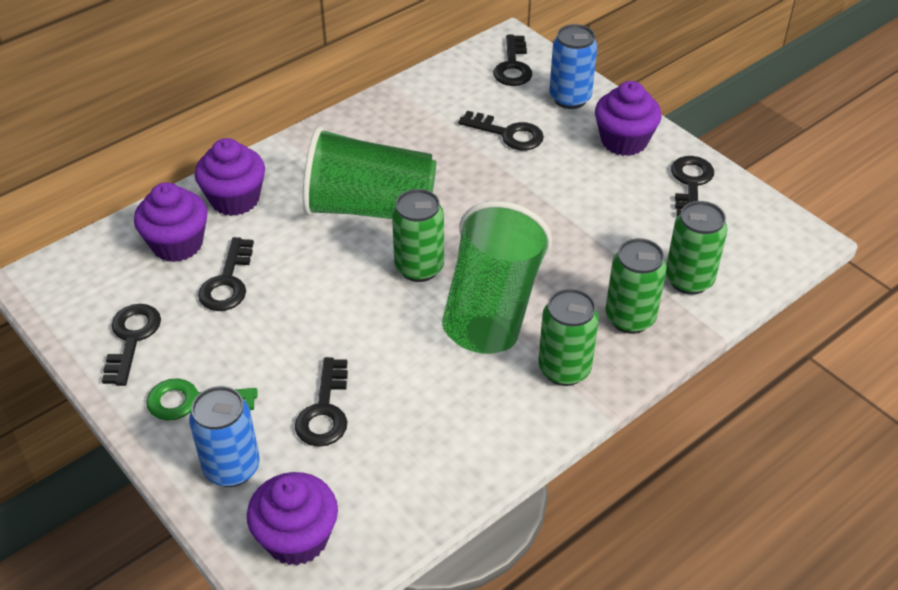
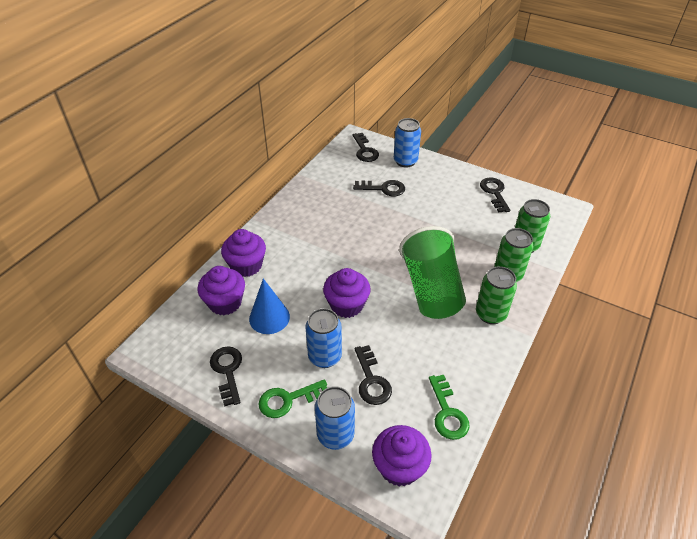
camera: 20 degrees left, 0 degrees up
(227, 282) = (269, 317): black key -> blue cone
(276, 358) = (325, 356): none -> blue can
(370, 208) = (330, 250): green cup -> none
(410, 488) = (447, 412): none -> green key
(419, 268) = (378, 278): green can -> none
(624, 141) = (447, 178): purple cupcake -> purple cupcake (346, 305)

